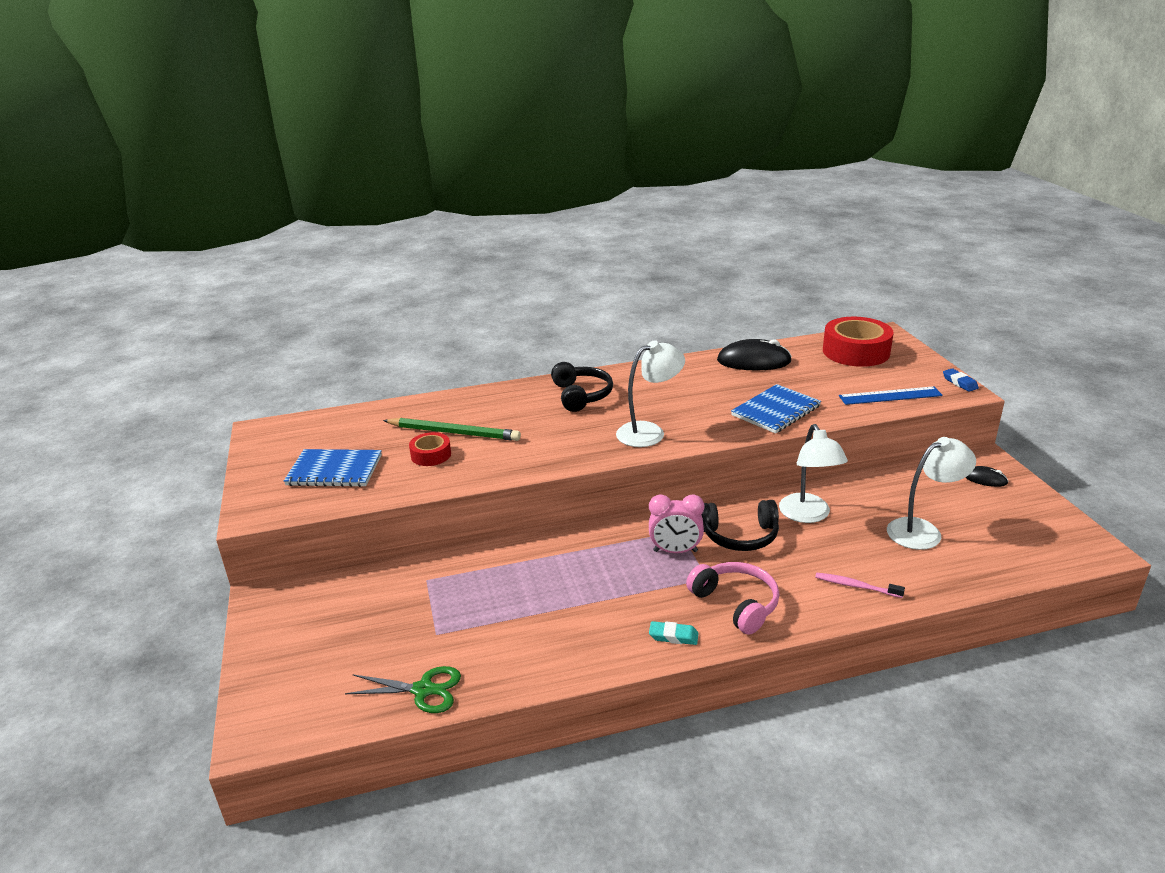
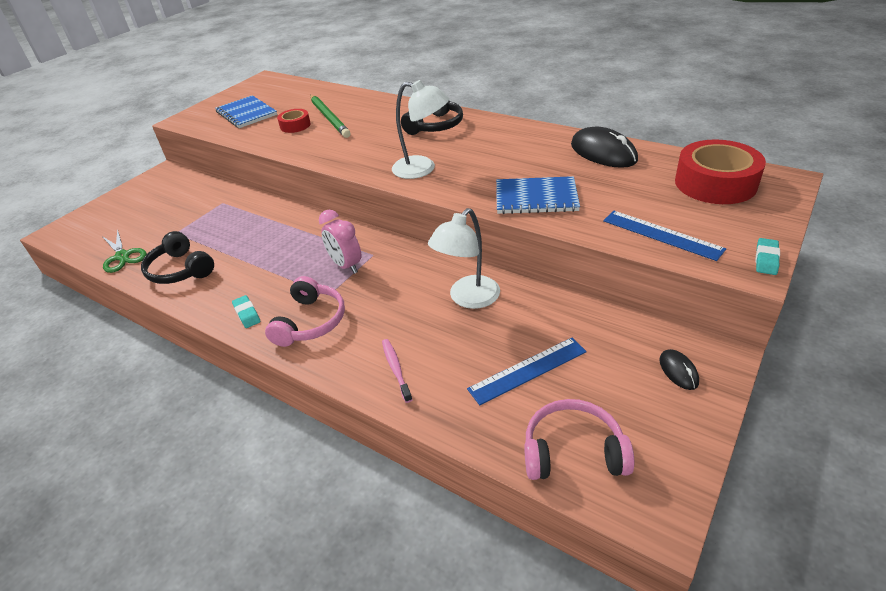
camera: 50 degrees right, 10 degrees up
(740, 536) = (398, 282): black headphones -> black headphones (180, 270)
(923, 530) = (527, 370): white lamp -> blue ruler
(959, 383) = (766, 259): blue eraser -> turquoise eraser
(1020, 553) = (573, 452): none -> pink headphones

